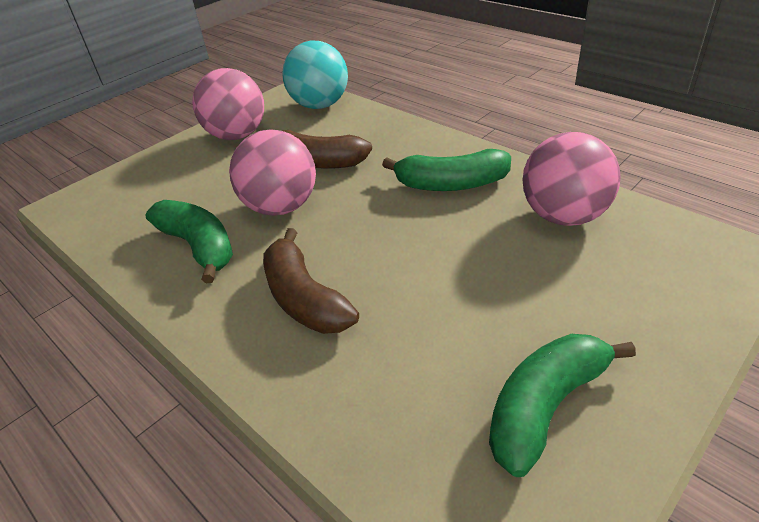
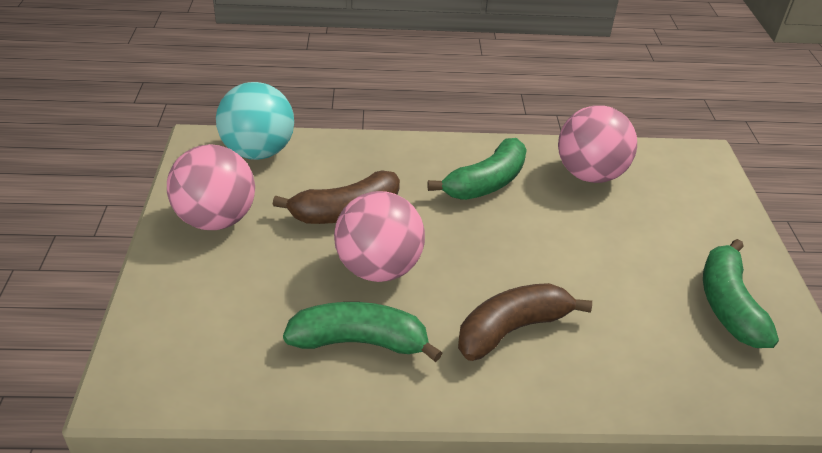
camera: 50 degrees left, 0 degrees up
(304, 298) = (511, 329): brown banana -> brown banana turned 135 degrees clockwise

